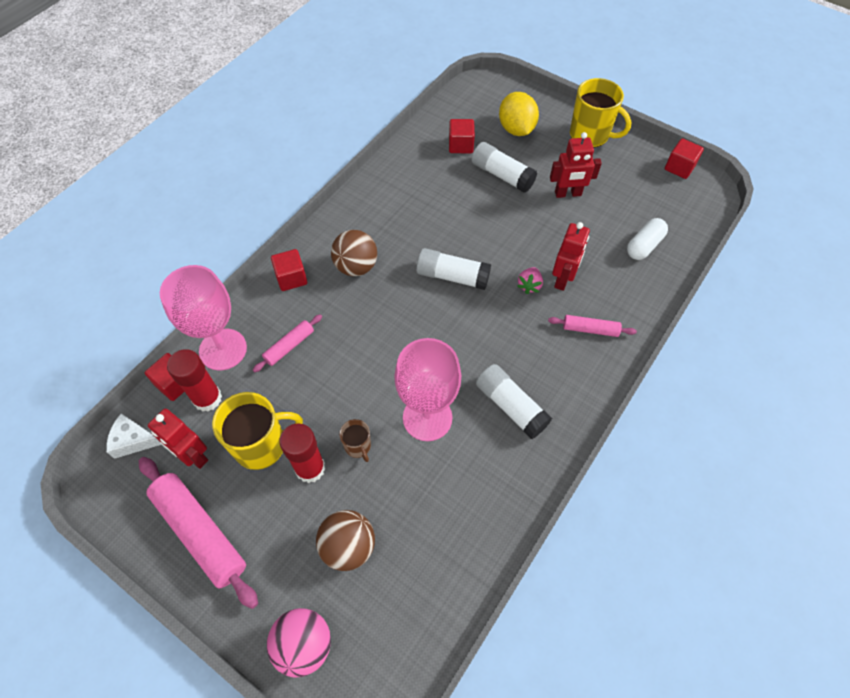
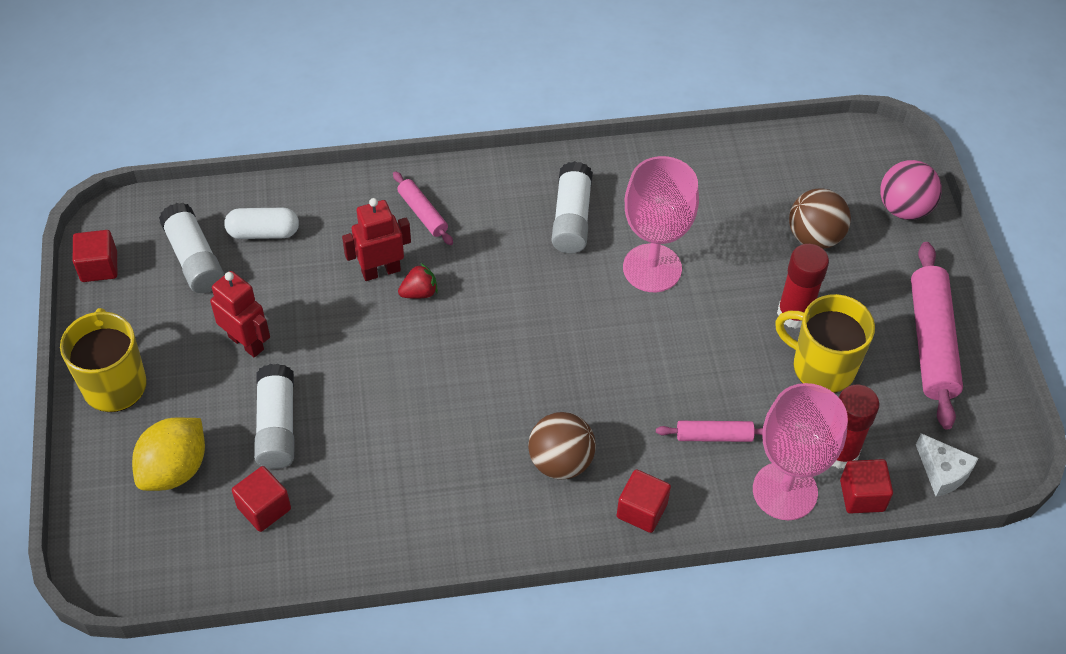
camera: 135 degrees left, 5 degrees down
(193, 456) = (893, 410): red robot -> none
(358, 446) = (736, 296): brown mug -> none
(452, 276) = (478, 364): white glue stick -> white glue stick (194, 258)
(529, 285) = (419, 292): pink strawberry -> red strawberry

